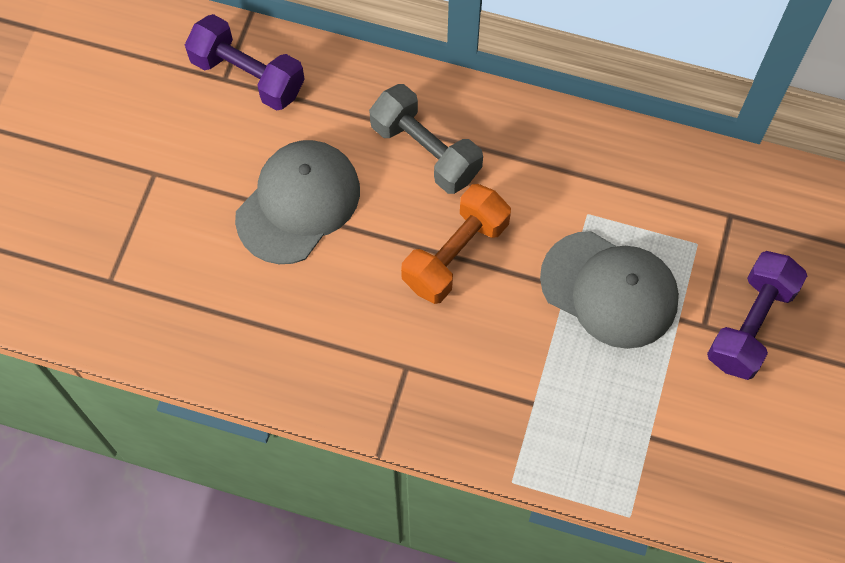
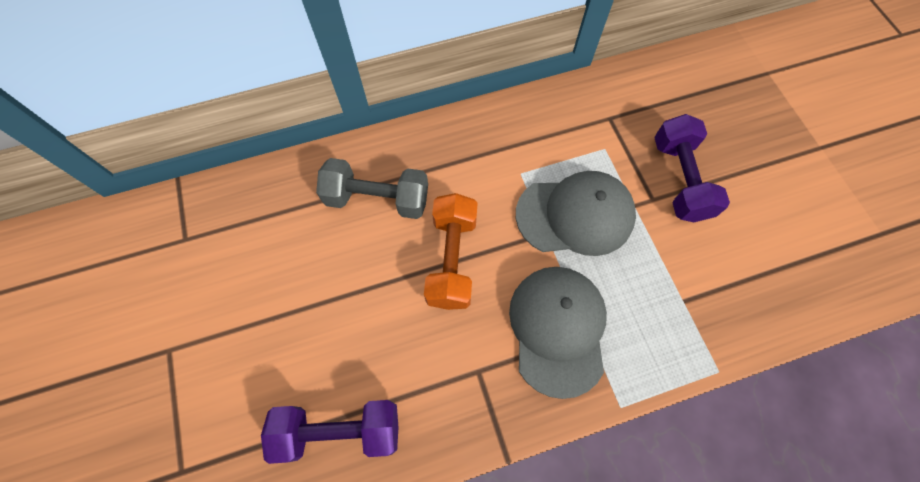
camera: 35 degrees left, 0 degrees up
(248, 76) = (202, 226): purple dumbbell -> purple dumbbell (340, 431)
(298, 203) = (306, 298): grey cap -> grey cap (558, 329)

